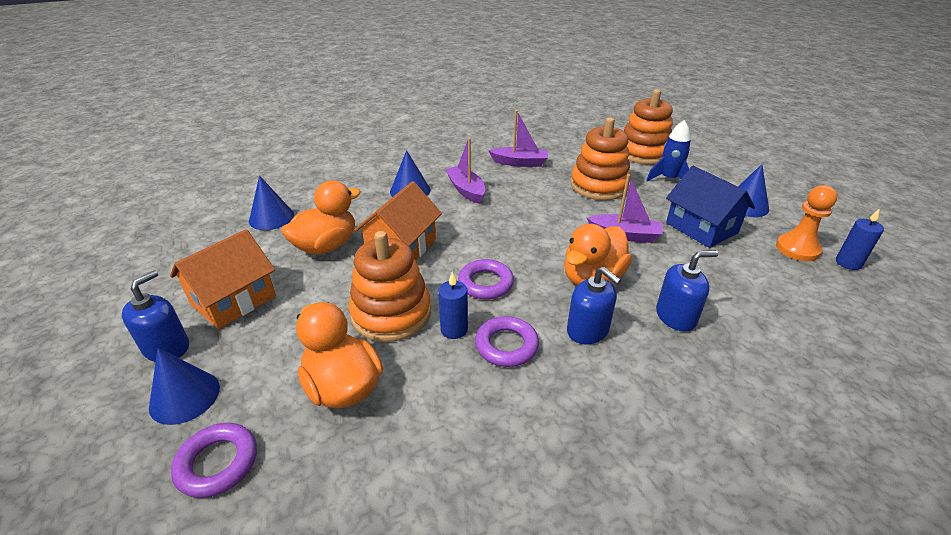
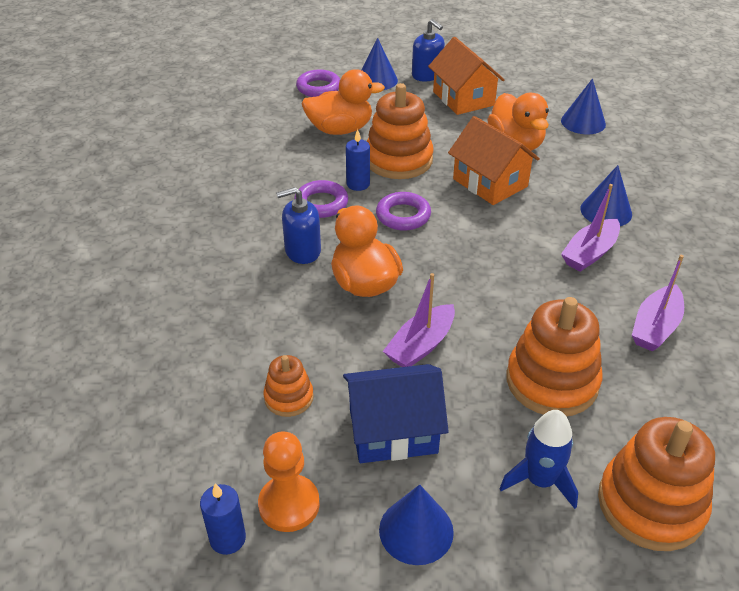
camera: 115 degrees right, 5 degrees up
(466, 190) = (590, 253): purple boat -> purple boat turned 135 degrees clockwise
(675, 316) = (275, 313): blue soap dispenser -> none
(736, 277) = (289, 397): none -> orange stacking toy

